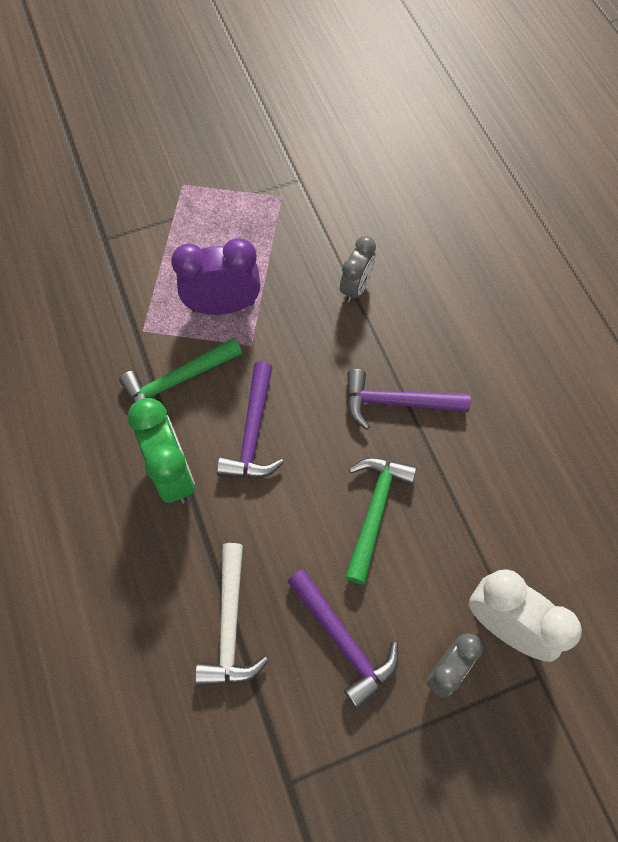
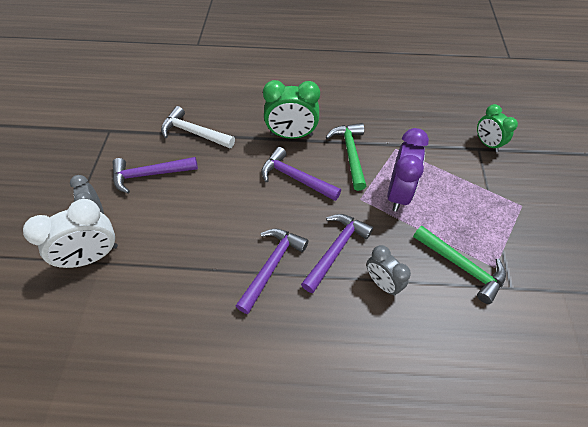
camera: 115 degrees right, 10 degrees down
(90, 232) = (487, 143): none -> green clock
(339, 345) = (336, 250): none -> purple hammer
(374, 511) = (207, 219): green hammer -> green hammer (461, 266)

